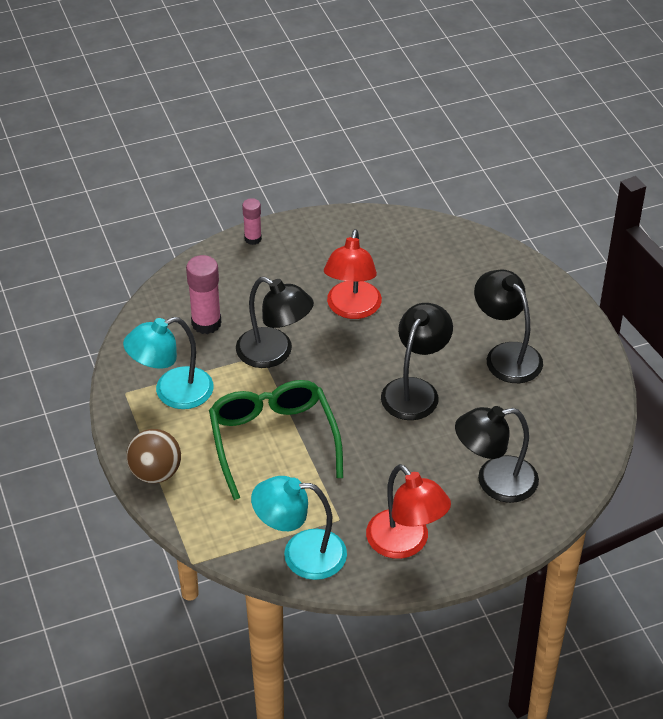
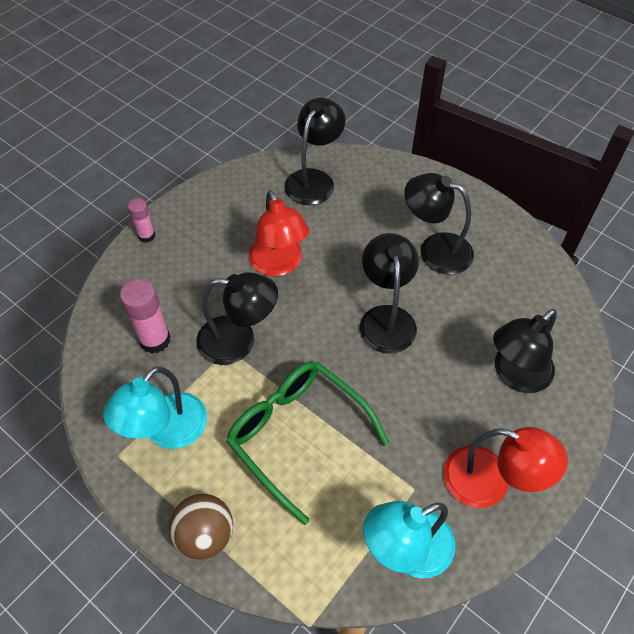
camera: 30 degrees left, 10 degrees up
(438, 250) = (314, 179): none -> black lamp

